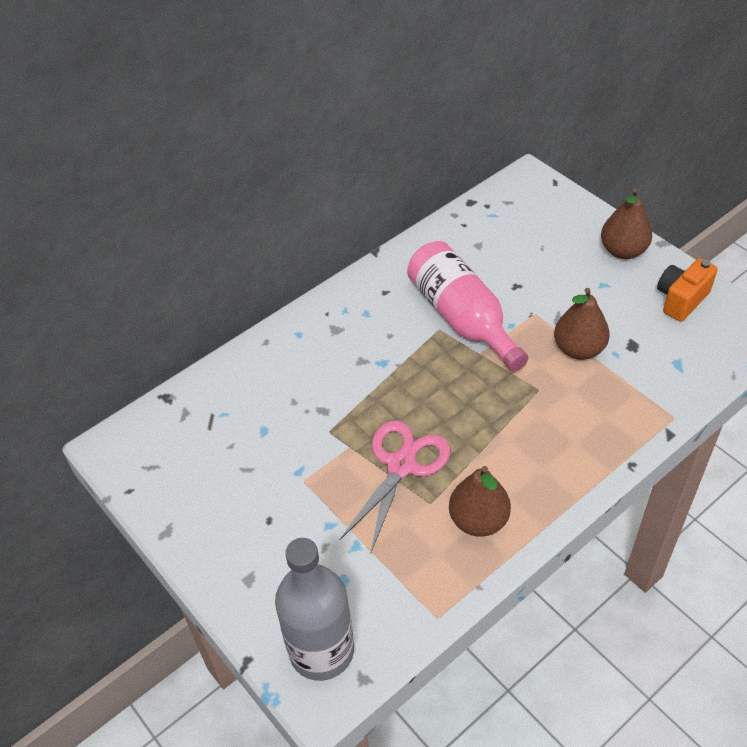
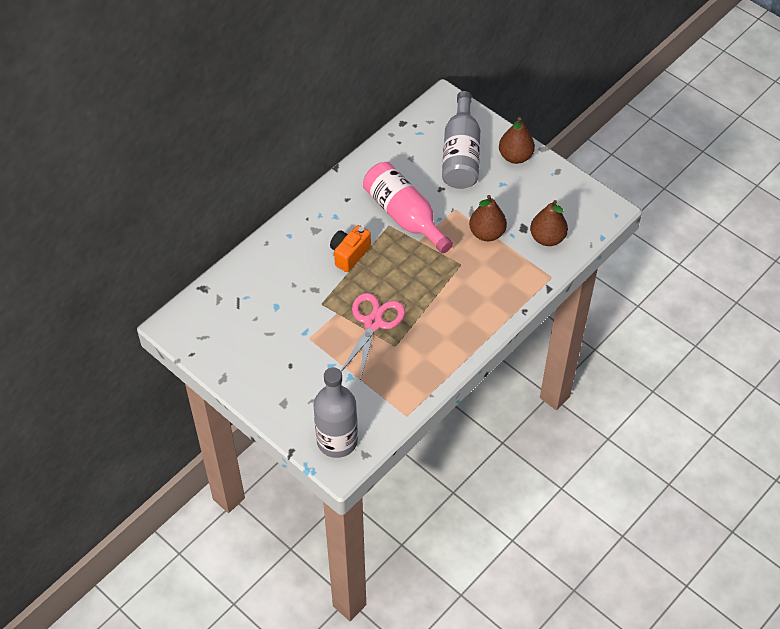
camera: 10 degrees left, 5 degrees up
(478, 520) = (427, 354): brown pear -> brown pear (547, 238)
(547, 244) = (461, 154): none -> grey bottle
(681, 300) = (556, 192): orange camera -> orange camera (349, 254)

